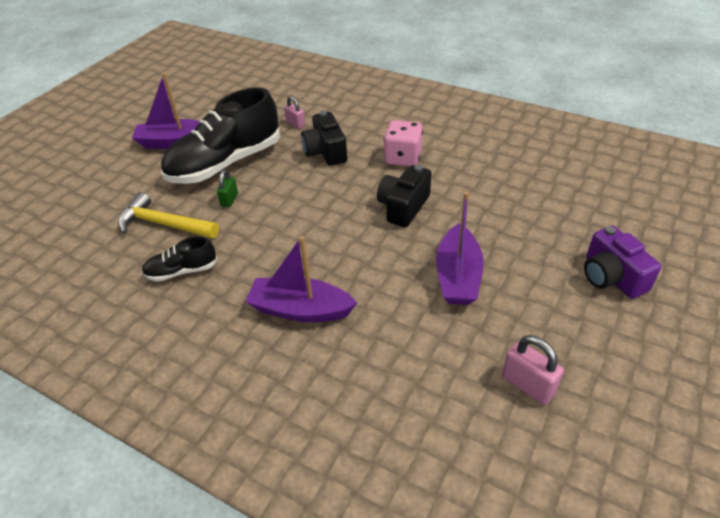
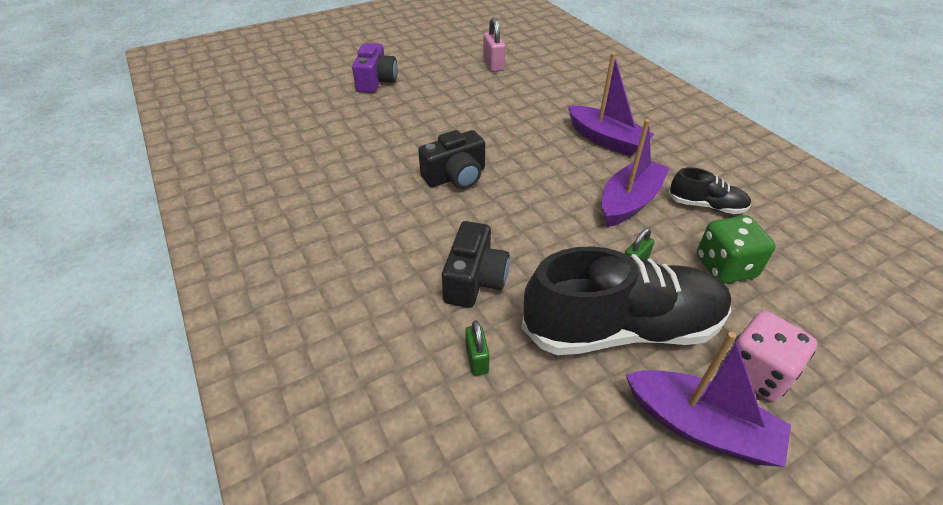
camera: 150 degrees left, 0 degrees up
(163, 224) = (725, 267): yellow hammer -> green dice
(295, 124) = (477, 359): pink padlock -> green padlock
(403, 158) = (397, 226): pink dice -> pink dice (756, 372)
(458, 276) = (471, 116): purple boat -> purple boat (629, 202)

